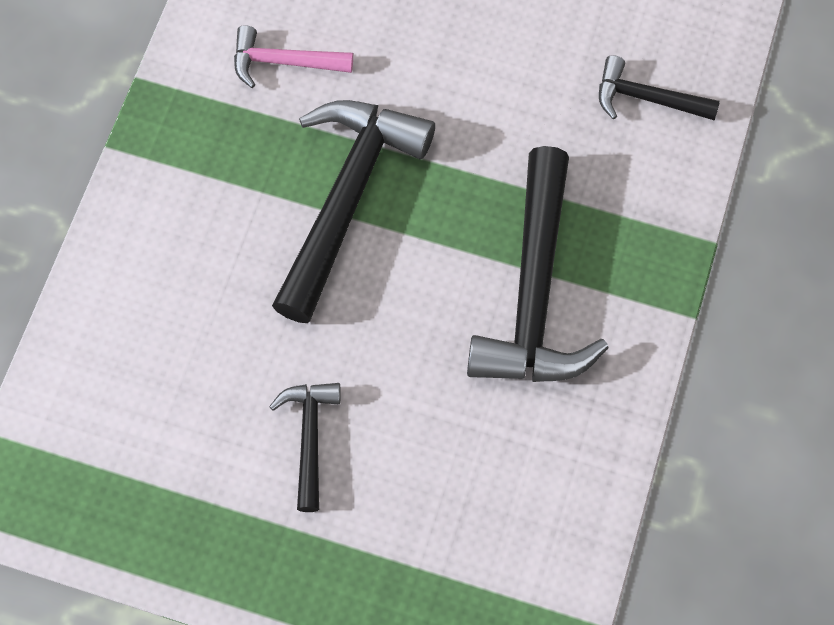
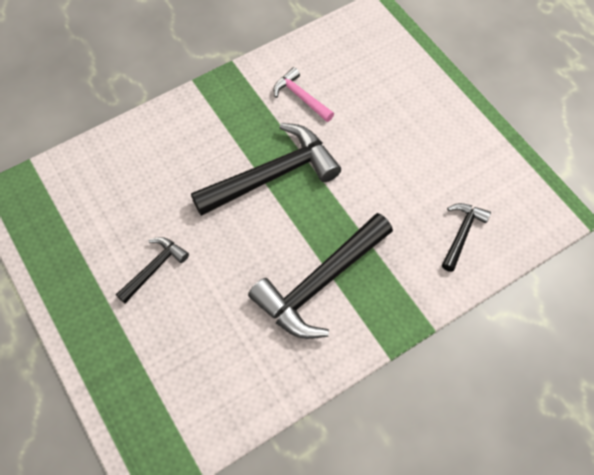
camera: 40 degrees right, 5 degrees down
(647, 98) = (461, 234): black hammer -> black hammer turned 60 degrees clockwise

